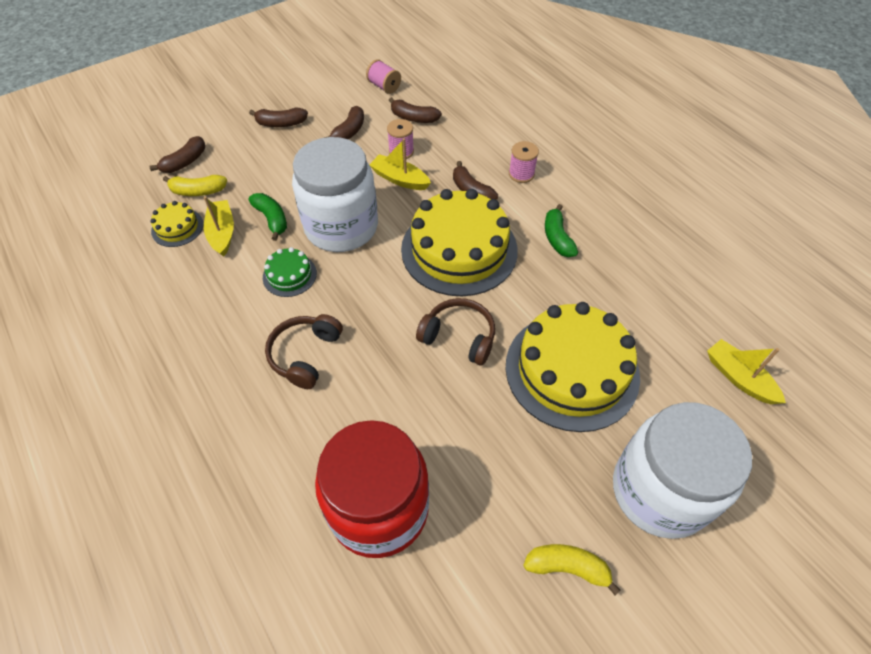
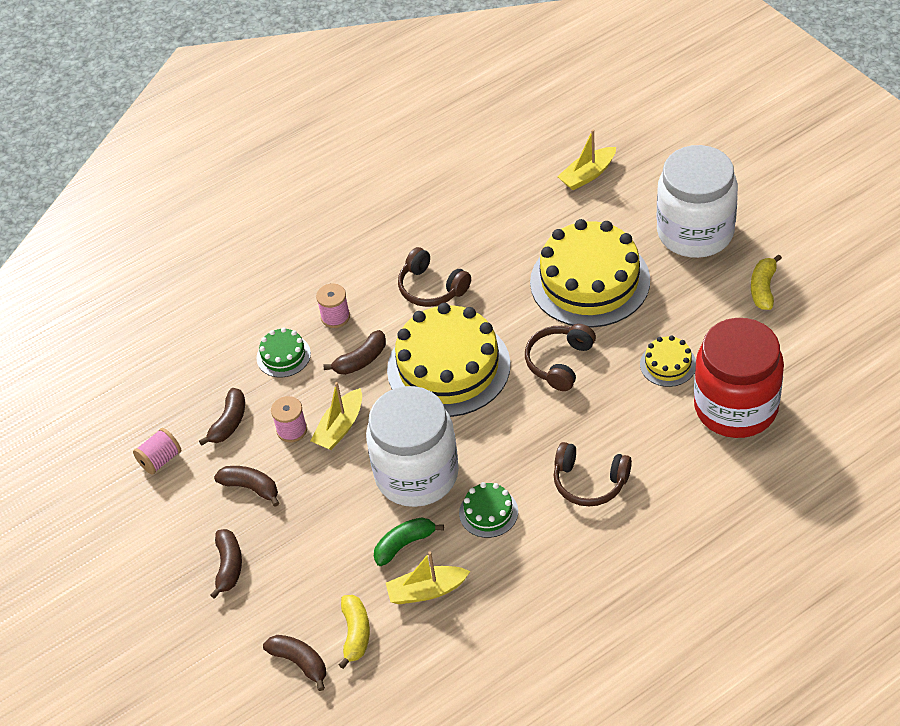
camera: 85 degrees left, 5 degrees down
(177, 227) = (418, 641): yellow cake -> yellow cake (668, 364)
(479, 144) = (283, 356): none -> green cake
(557, 238) = (431, 288): green banana -> brown headphones

